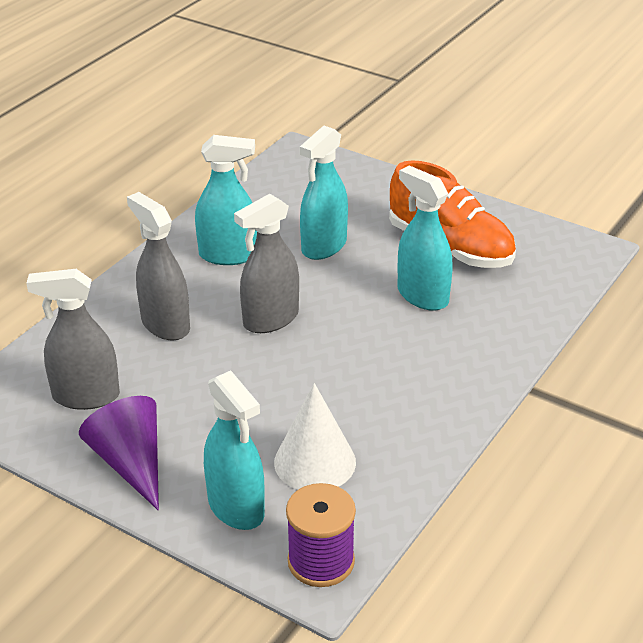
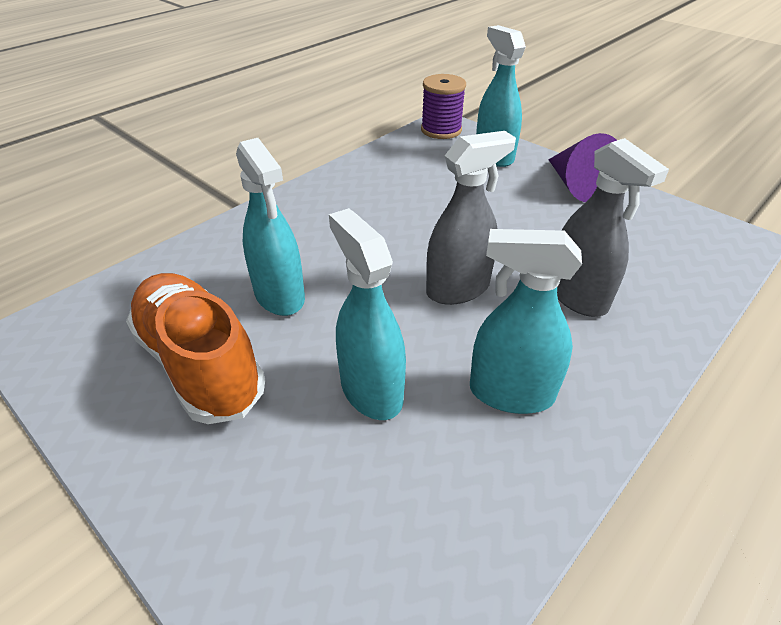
camera: 170 degrees left, 5 degrees up
(85, 396) = (635, 235): grey spray bottle -> none
(315, 462) = (435, 173): white cone -> none
(324, 246) = (371, 390): turquoise spray bottle -> turquoise spray bottle turned 75 degrees counterclockwise

